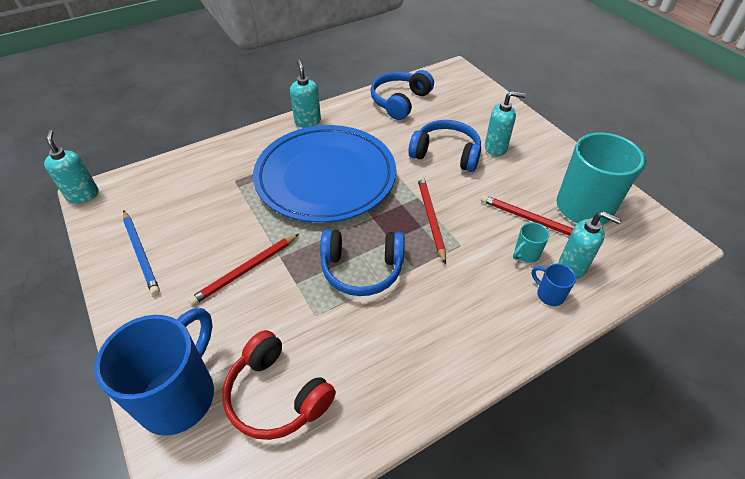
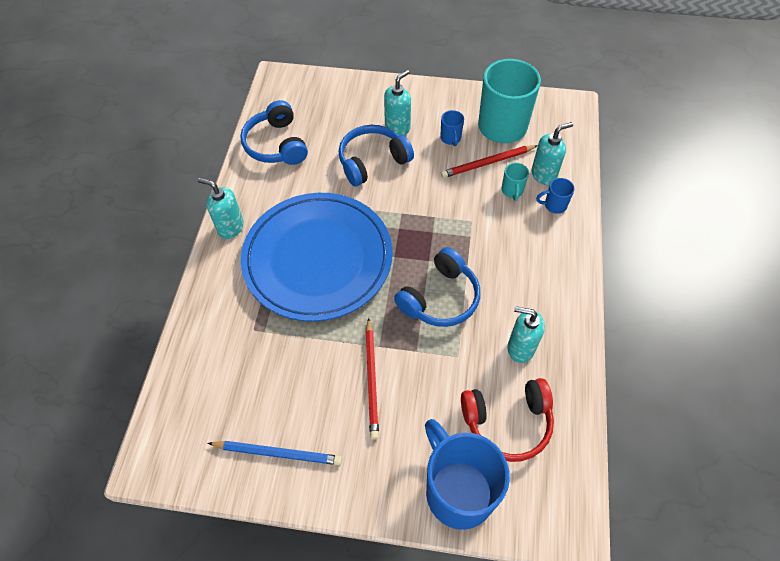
camera: 50 degrees left, 10 degrees up
(83, 195) = (143, 473): turquoise soap dispenser -> turquoise soap dispenser (520, 348)
(430, 218) = (430, 220): red pencil -> none
(526, 183) = (451, 138): none -> blue mug

